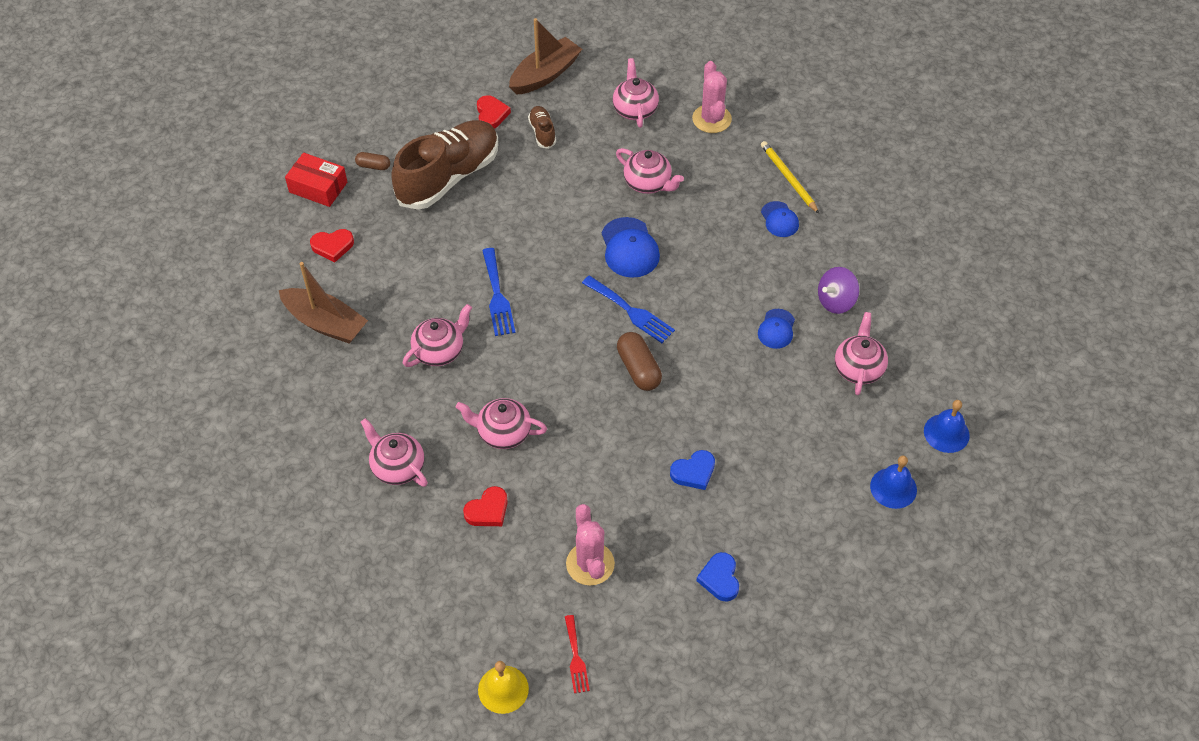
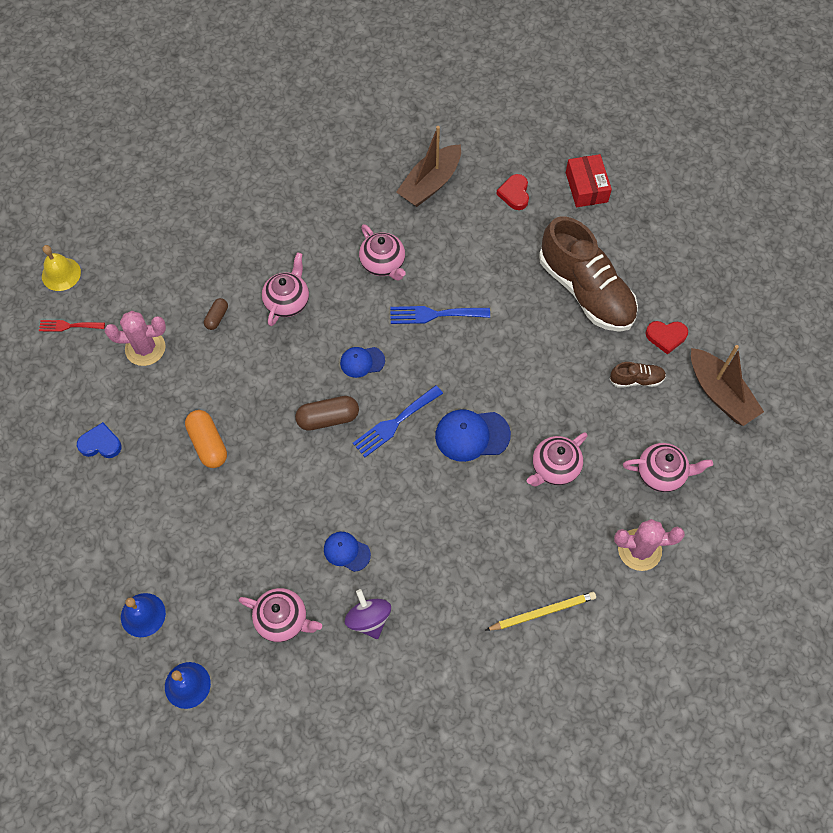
camera: 100 degrees right, 10 degrees up
(318, 187) = (586, 187): red box -> red box turned 45 degrees counterclockwise
(373, 166) = (607, 231): brown capsule -> brown capsule (217, 317)
(397, 467) = (274, 223): pink teapot -> none
(488, 510) = (216, 281): red heart -> none
(693, 472) = (208, 444): blue heart -> orange capsule
(779, 219) = (486, 588): blue cap -> blue cap (362, 362)

